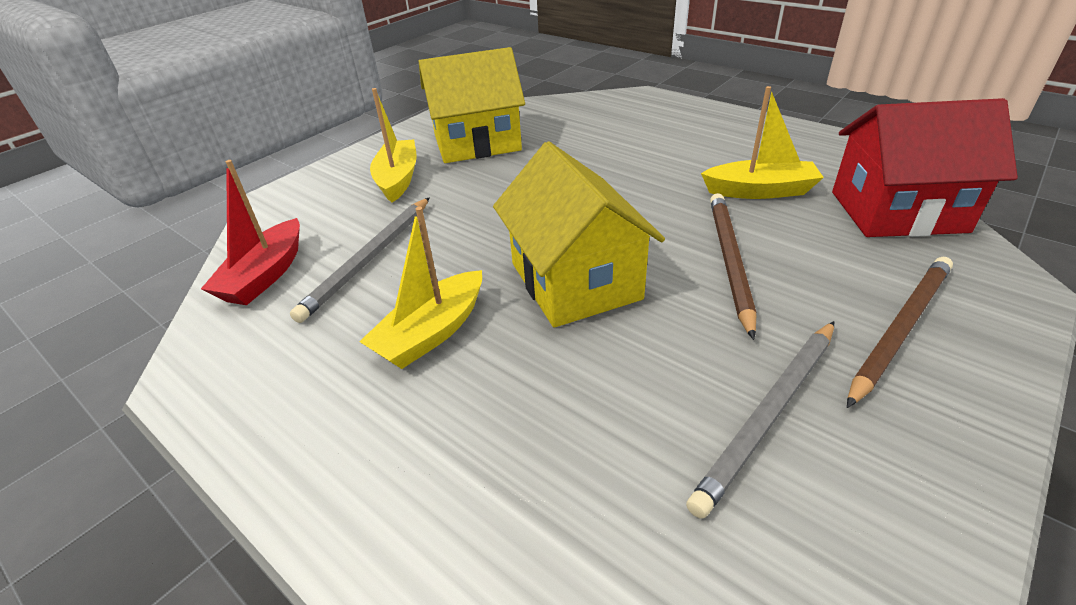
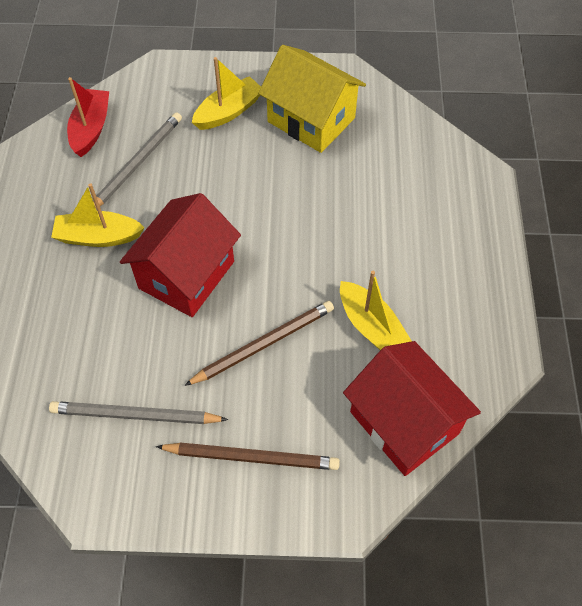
camera: 50 degrees right, 20 degrees up
(265, 275) = (91, 129): red boat -> red boat turned 120 degrees clockwise
(369, 259) = (137, 163): grey pencil -> grey pencil turned 135 degrees clockwise
(575, 281) = (186, 275): yellow house -> red house

